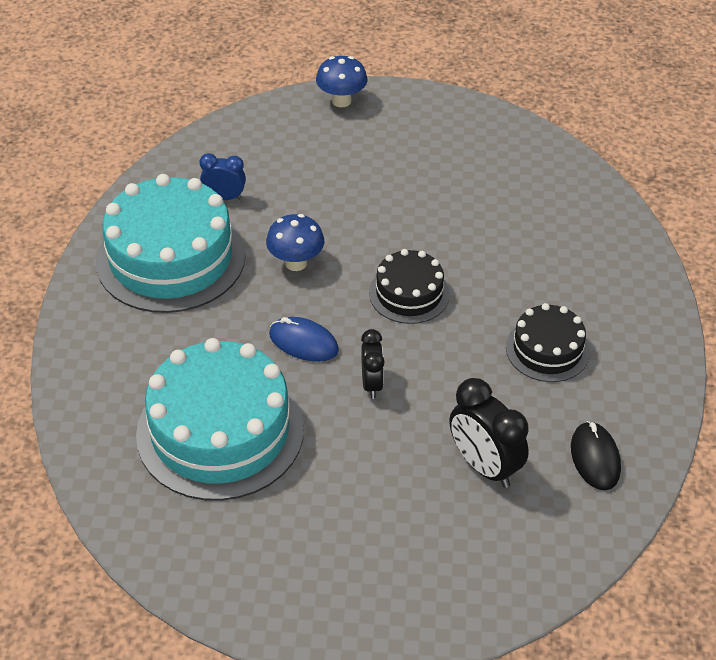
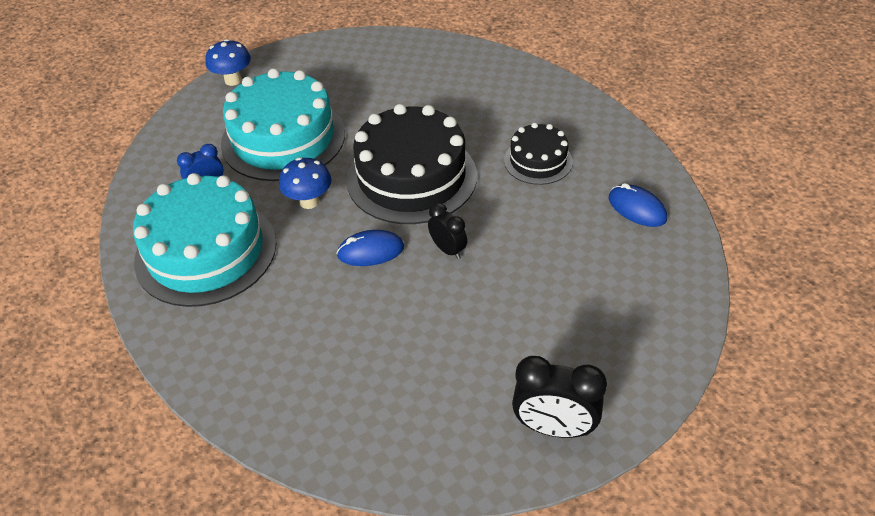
camera: 35 degrees left, 0 degrees up
(220, 431) = (372, 350): turquoise cake -> turquoise cake (283, 138)
(409, 293) = (411, 177): black cake -> black cake, size x1.89
(484, 466) = (577, 256): black clock -> black clock (554, 428)
(595, 458) = (637, 208): black mouse -> blue mouse

